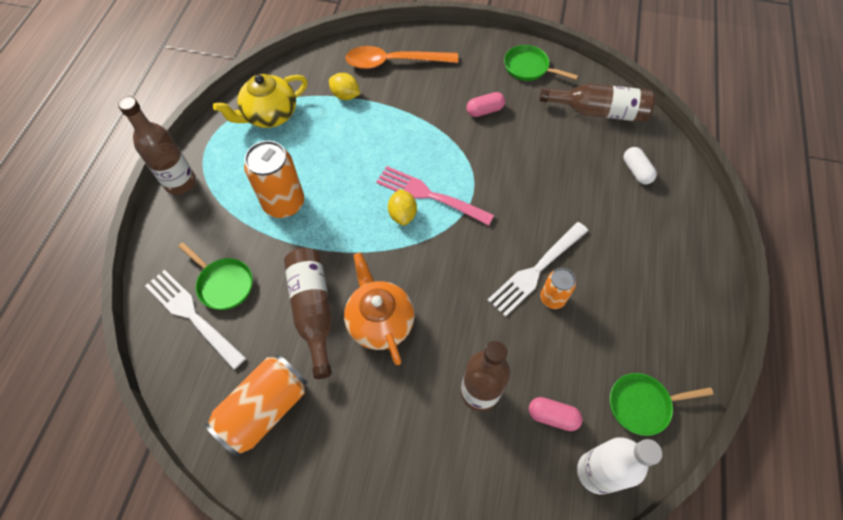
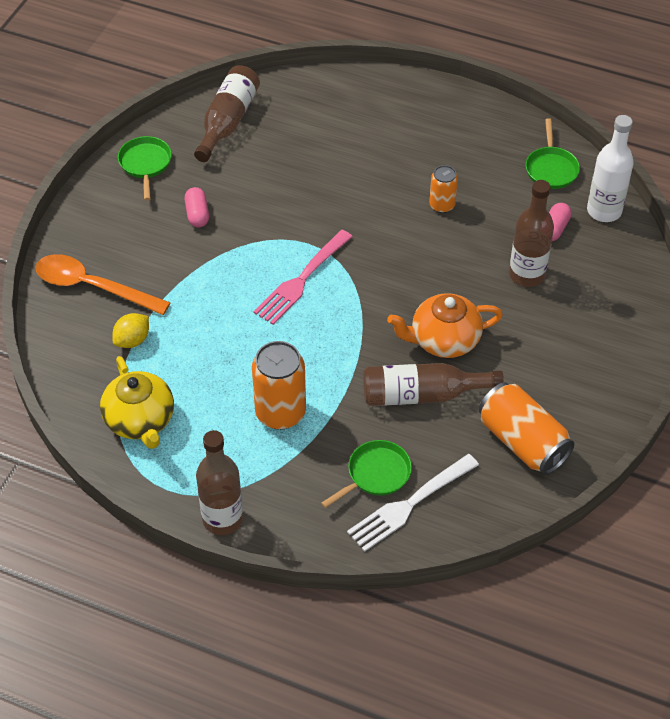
camera: 80 degrees left, 10 degrees down
(393, 62) = (92, 287): orange spoon -> orange spoon turned 105 degrees clockwise
(402, 214) = (321, 306): yellow lemon -> none
(529, 68) = (145, 164): green pan -> green pan turned 135 degrees clockwise
(536, 269) = (409, 210): white fork -> none
(636, 171) = (312, 112): white capsule -> none

